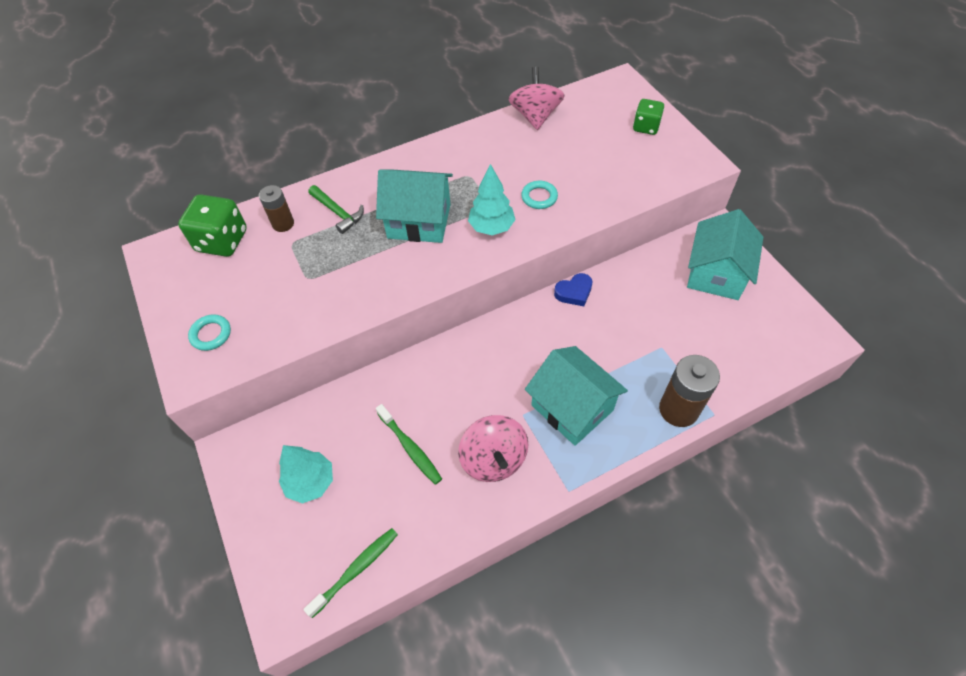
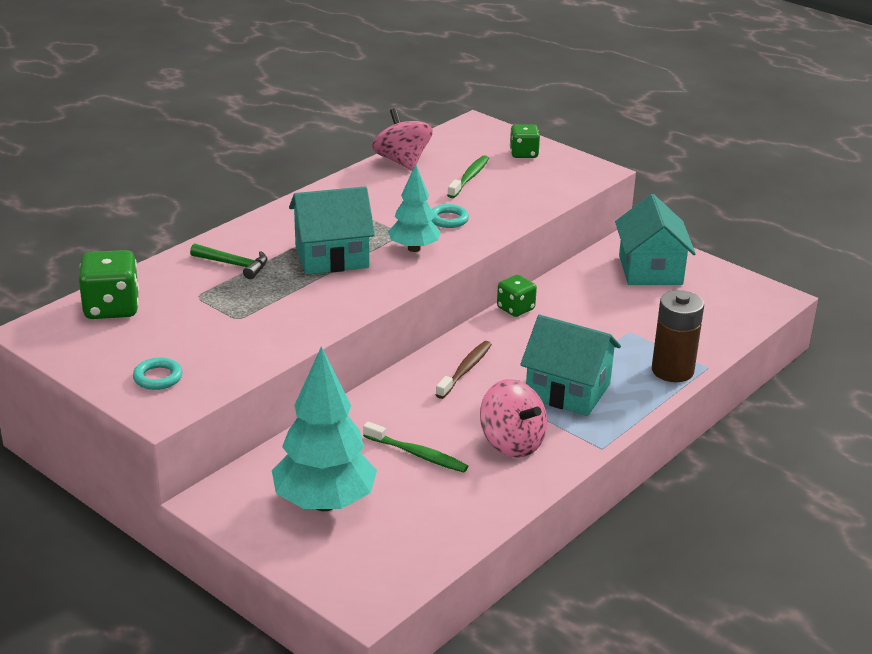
camera: 25 degrees left, 25 degrees down
(283, 224) = (175, 283): brown battery -> none
(310, 482) = (324, 503): turquoise tree -> turquoise tree, size x1.66
(356, 570) = (421, 551): green toothbrush -> green toothbrush (469, 178)
(497, 356) = (465, 370): none -> brown toothbrush
(574, 292) = (515, 309): blue heart -> green dice

